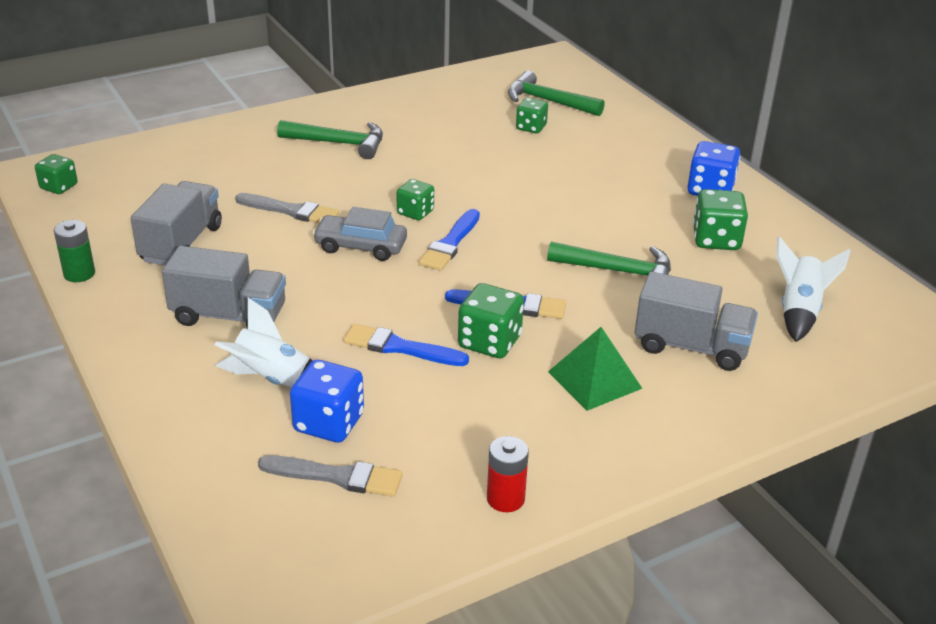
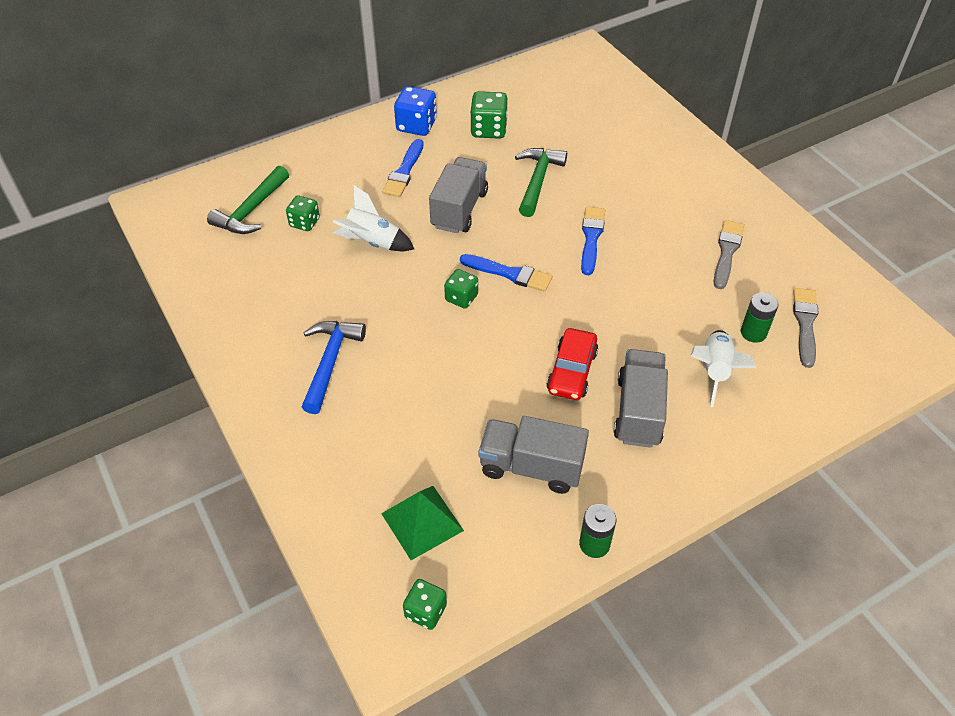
camera: 90 degrees left, 15 degrees up
(291, 211) = (464, 387): grey brush -> grey brush (727, 252)
(296, 276) = (572, 371): none -> red car
(329, 423) = (753, 333): blue dice -> green battery
(339, 143) = (330, 362): green hammer -> blue hammer
(360, 246) = (520, 331): grey car -> none
(400, 347) = (657, 298): blue brush -> blue brush (404, 171)
(489, 342) = (639, 249): green dice -> none
(505, 499) = (796, 242): red battery -> none
(594, 380) = (669, 199): green pyramid -> green pyramid (422, 522)
(691, 346) = (622, 153): grey truck -> grey truck (459, 209)
(799, 311) = (573, 102): white rocket -> white rocket (372, 242)

